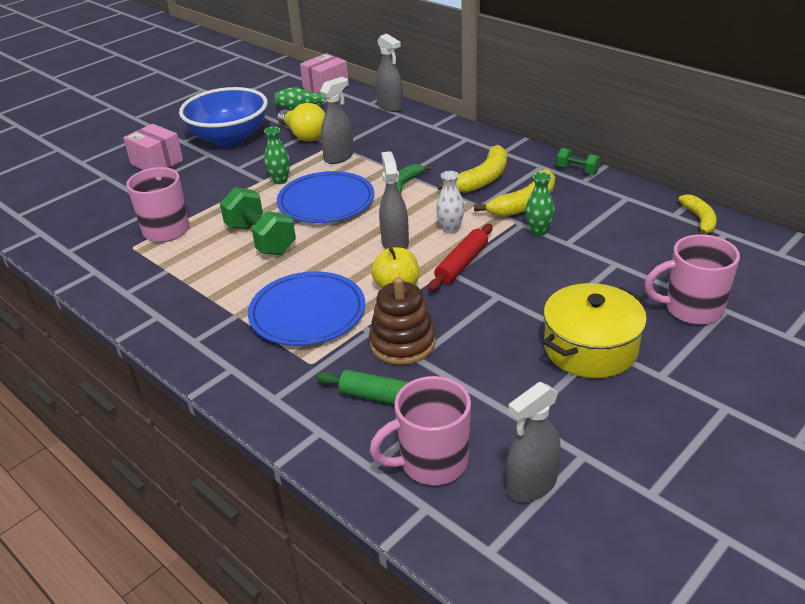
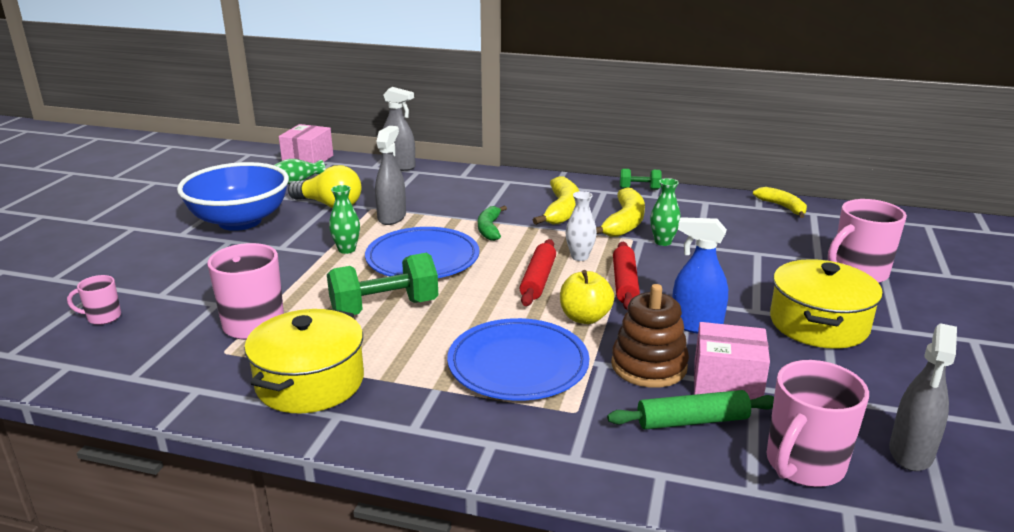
camera: 30 degrees left, 10 degrees down
(85, 200) = (103, 317): none -> pink mug
(157, 162) = (167, 260): pink box -> pink box (727, 382)
(163, 286) = (310, 382): none -> yellow pot
(260, 239) = (384, 308): green dumbbell -> green dumbbell turned 45 degrees counterclockwise
(395, 243) = (538, 280): grey spray bottle -> red rolling pin
(479, 319) = (695, 325): none -> blue spray bottle

